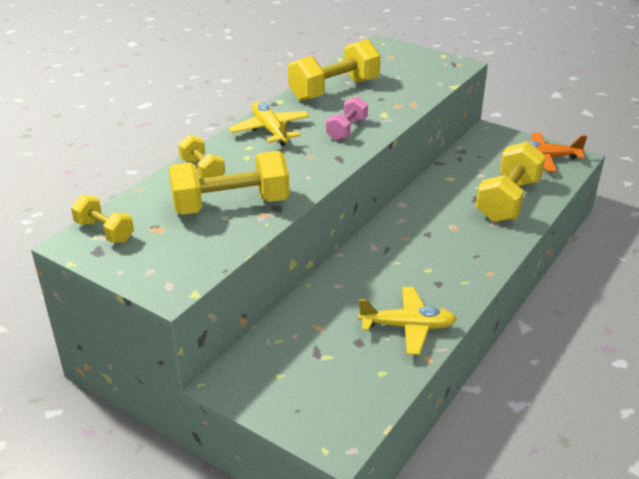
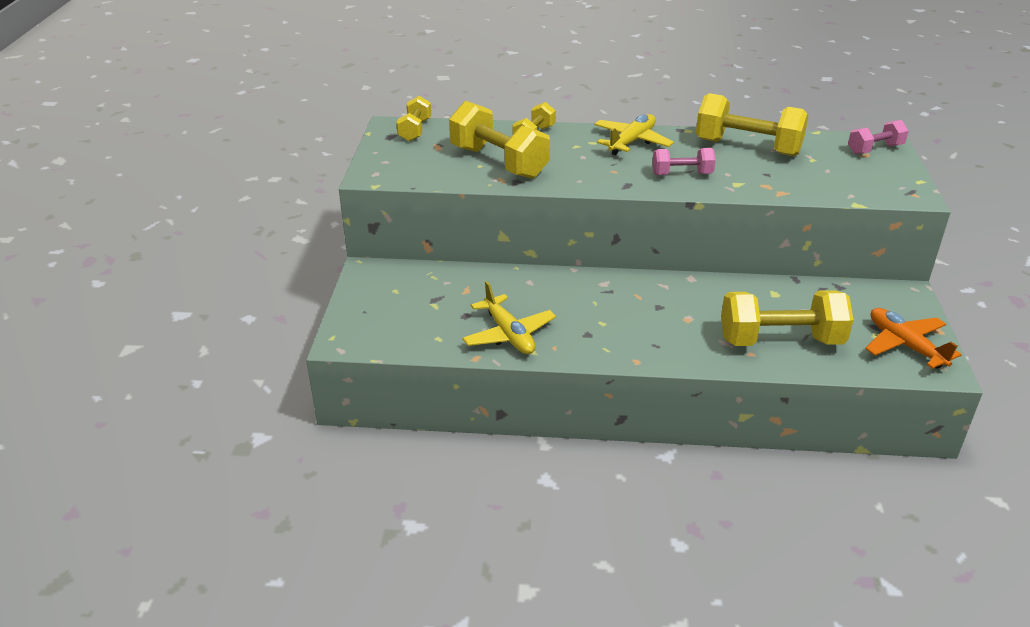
camera: 60 degrees right, 0 degrees up
(387, 51) = (875, 149): none -> pink dumbbell

